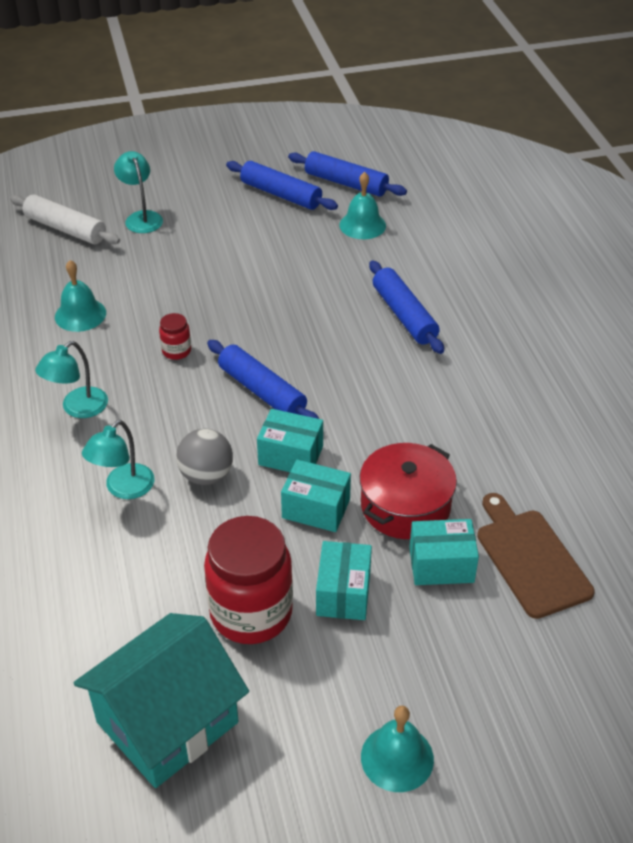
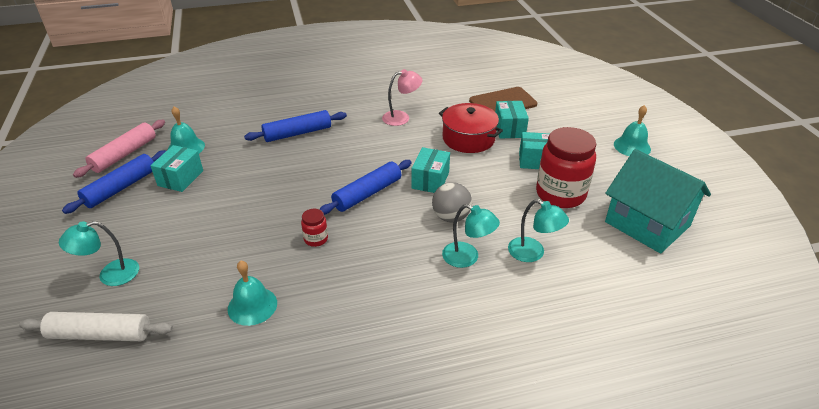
camera: 90 degrees left, 5 degrees down
(66, 229) = (100, 334): white rolling pin -> white rolling pin turned 60 degrees clockwise
(78, 408) = (380, 293): turquoise lamp -> turquoise lamp (533, 253)
(316, 508) = (475, 170): turquoise box -> turquoise box (180, 178)
(346, 183) = (124, 154): blue rolling pin -> pink rolling pin
(461, 423) = (401, 117): none -> pink lamp

